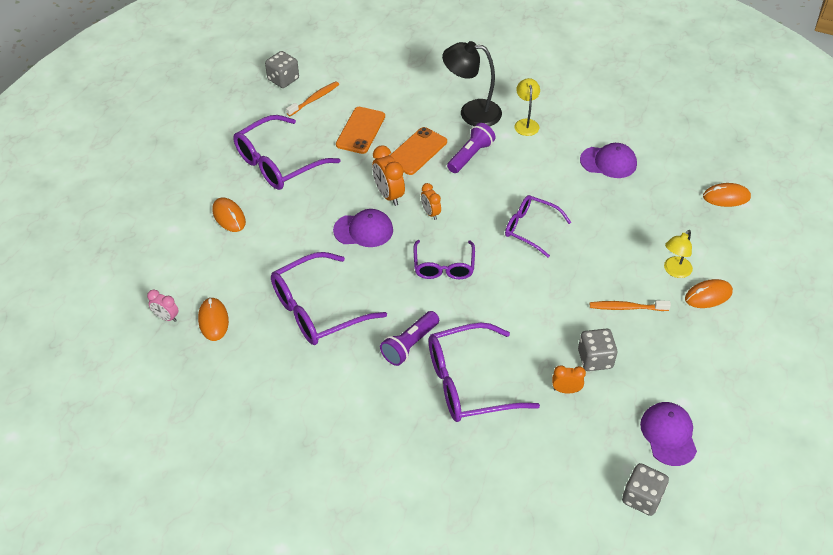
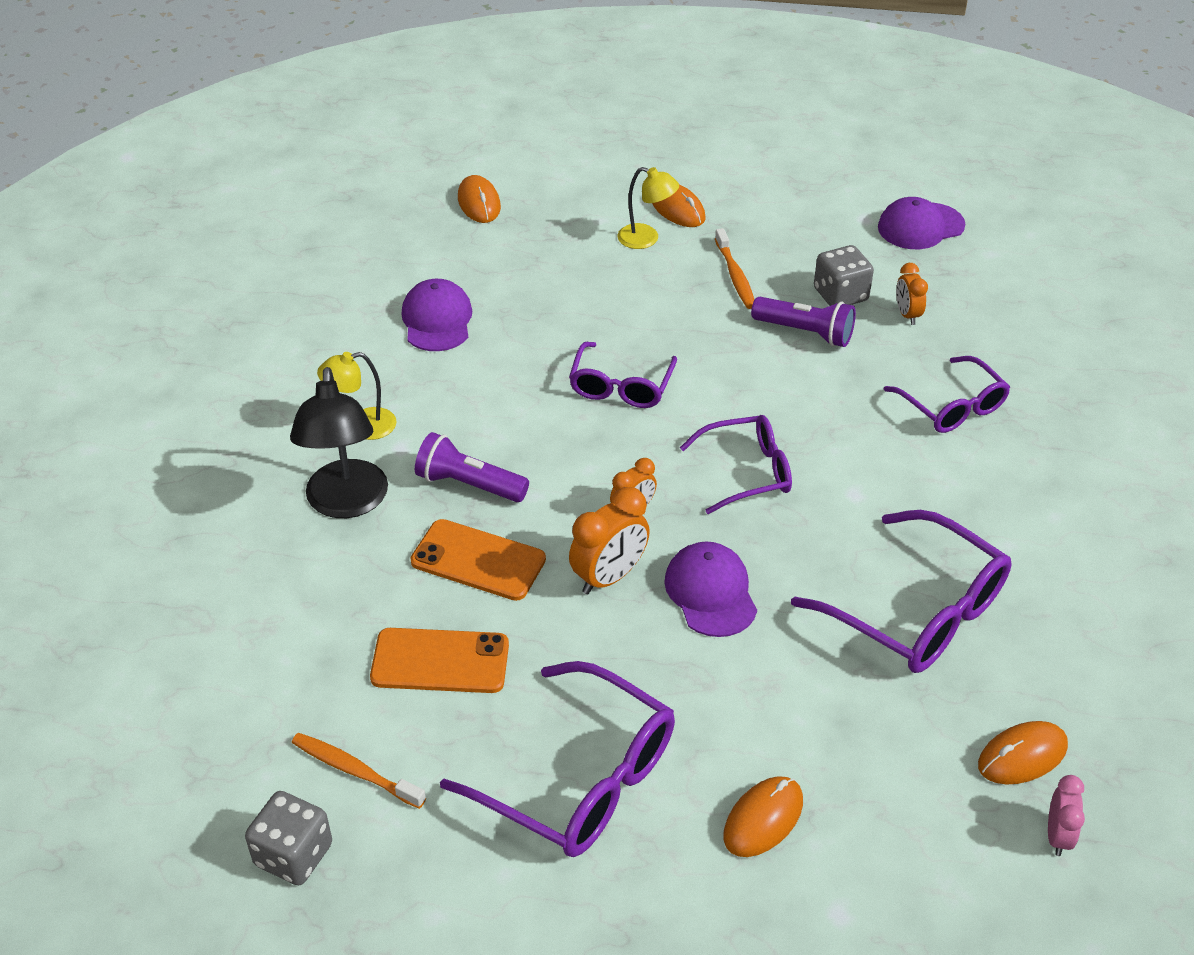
camera: 105 degrees left, 5 degrees down
(409, 345) = (923, 481): purple flashlight -> purple flashlight (805, 332)
(469, 383) = (952, 406): purple glasses -> purple glasses, size x0.63
(642, 498) = (1022, 239): grey dice -> none

